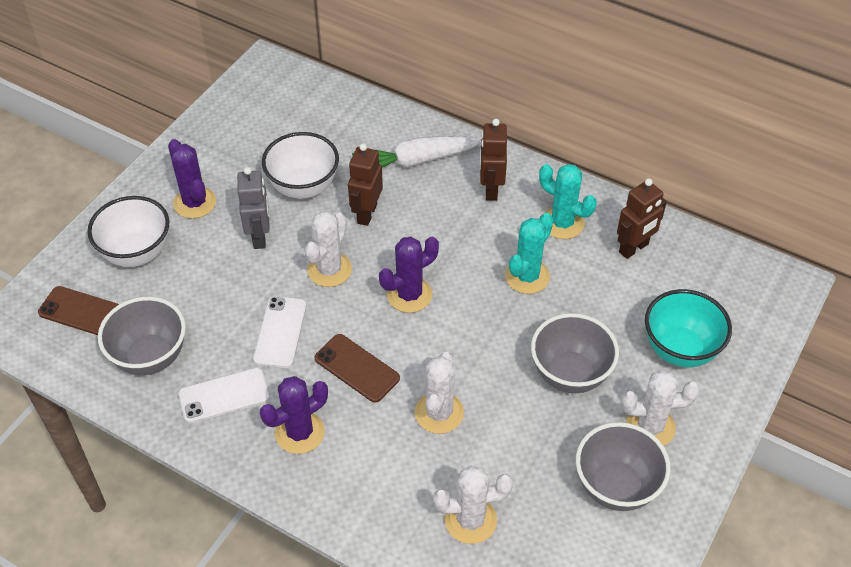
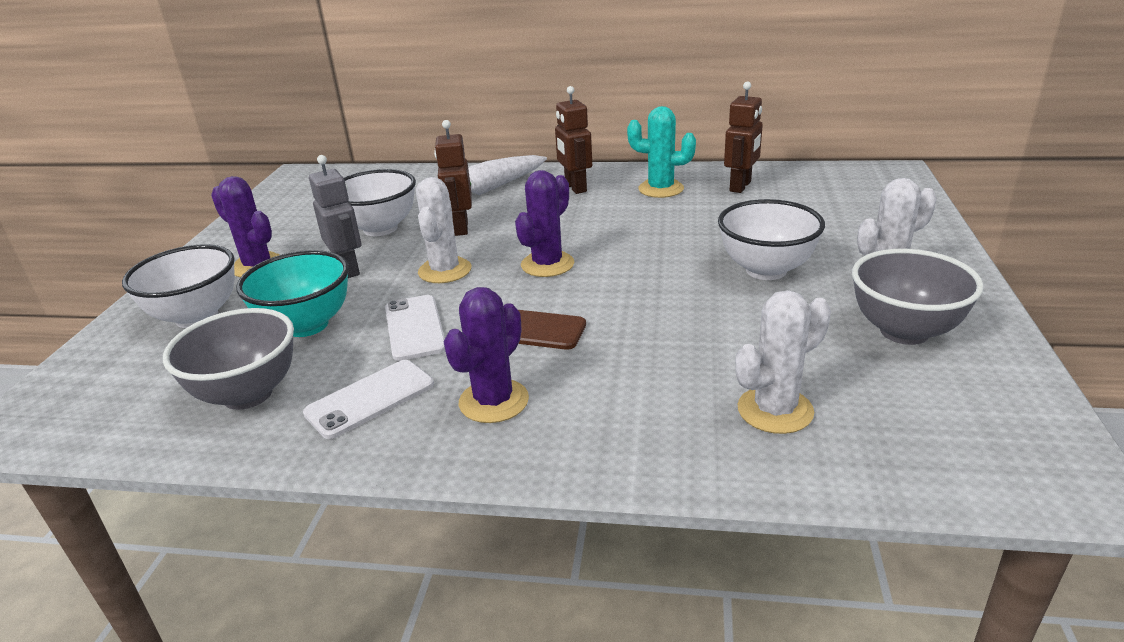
camera: 20 degrees left, 20 degrees down
(82, 312) = (132, 382): brown phone -> none
(439, 413) = (653, 335): white cactus -> none
(527, 276) = (658, 224): turquoise cactus -> none
(570, 374) = (766, 270): grey bowl -> white bowl
(680, 350) = (851, 228): turquoise bowl -> turquoise bowl (307, 325)

